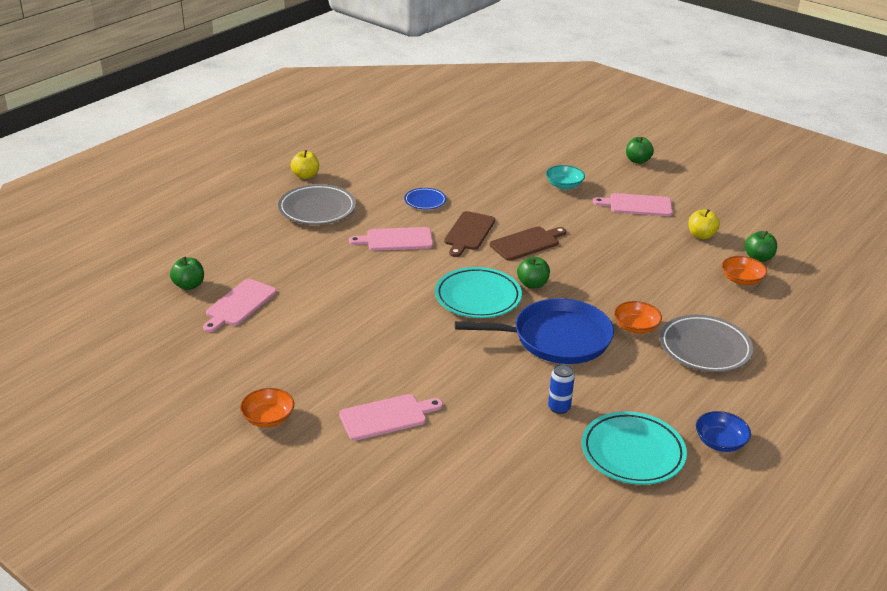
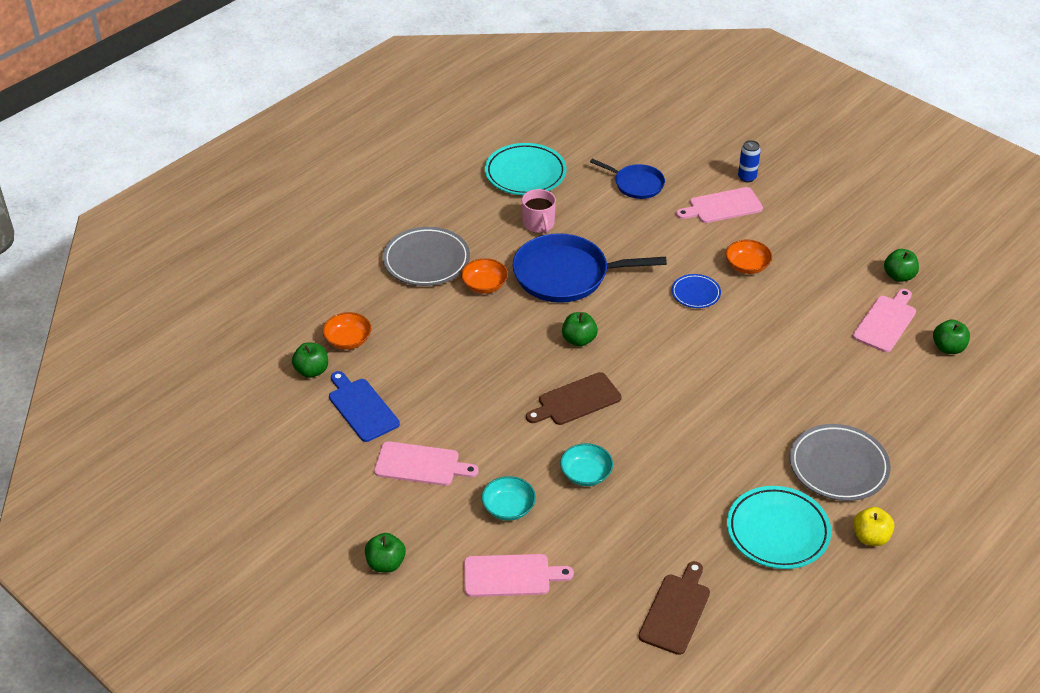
camera: 175 degrees left, 10 degrees up
(207, 345) = (899, 276): none -> green apple
(268, 418) = (821, 208): orange bowl -> orange bowl (747, 266)
(396, 240) = (732, 410): pink cutting board -> pink cutting board (511, 576)
(425, 201) = (700, 479): blue plate -> blue plate (695, 293)
(468, 233) = (644, 419): brown cutting board -> brown cutting board (676, 611)
(478, 297) = (639, 324): turquoise plate -> turquoise plate (777, 531)
(491, 442) = (636, 184): none -> blue pan
(511, 202) = (586, 474): none -> turquoise bowl
(559, 408) = (576, 210): blue can -> blue can (747, 177)
(598, 389) = (539, 224): none -> pink mug
(701, 235) = (361, 408): yellow apple -> blue cutting board
(720, 442) = (452, 179): blue bowl -> none

